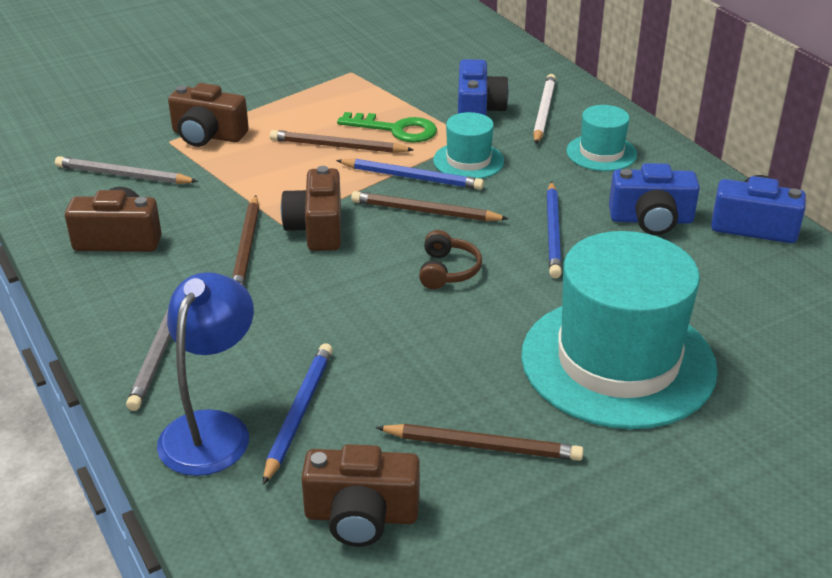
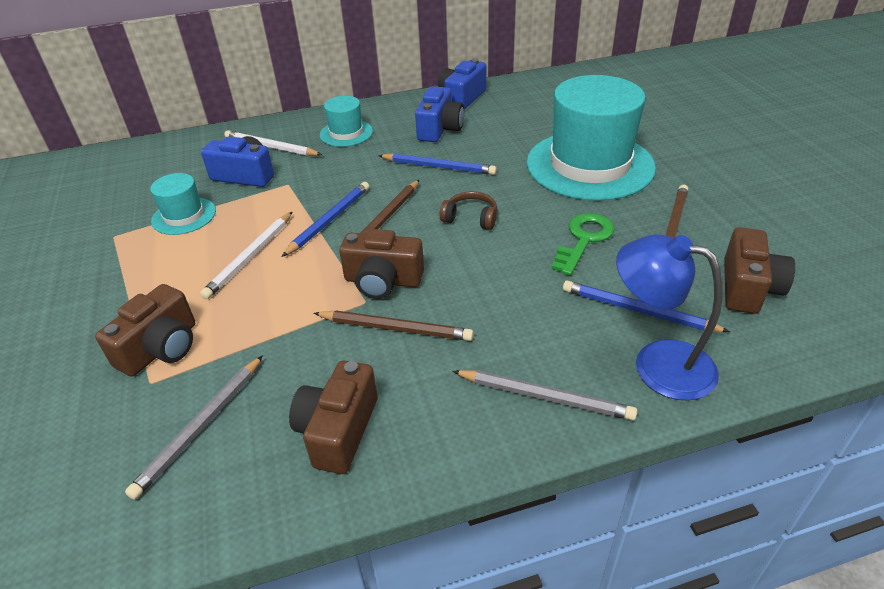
camera: 75 degrees left, 5 degrees up
(338, 146) = (250, 257): brown pencil -> white pencil
(396, 130) = (245, 220): green key -> green key (584, 240)
(468, 161) = (321, 190): turquoise hat -> turquoise hat (184, 216)

